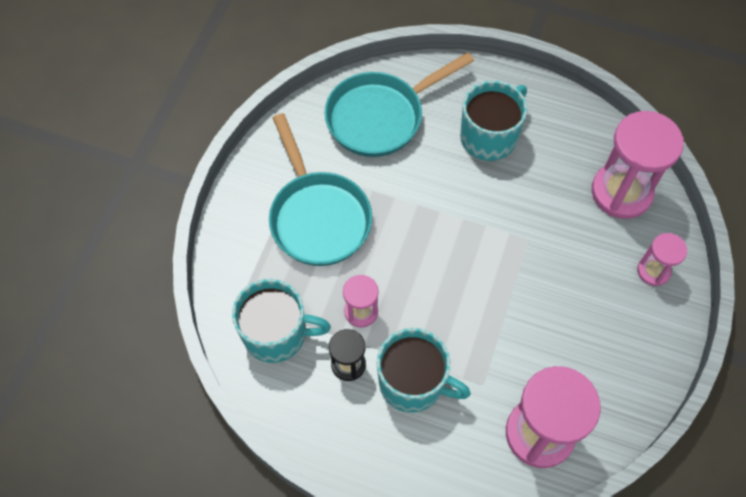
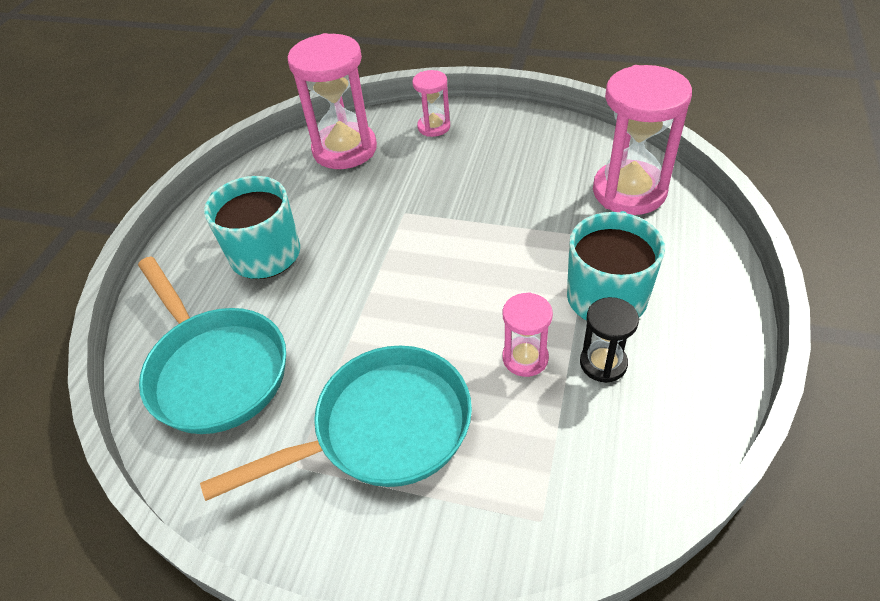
camera: 90 degrees left, 15 degrees down
(276, 334) = (582, 457): turquoise mug -> none

